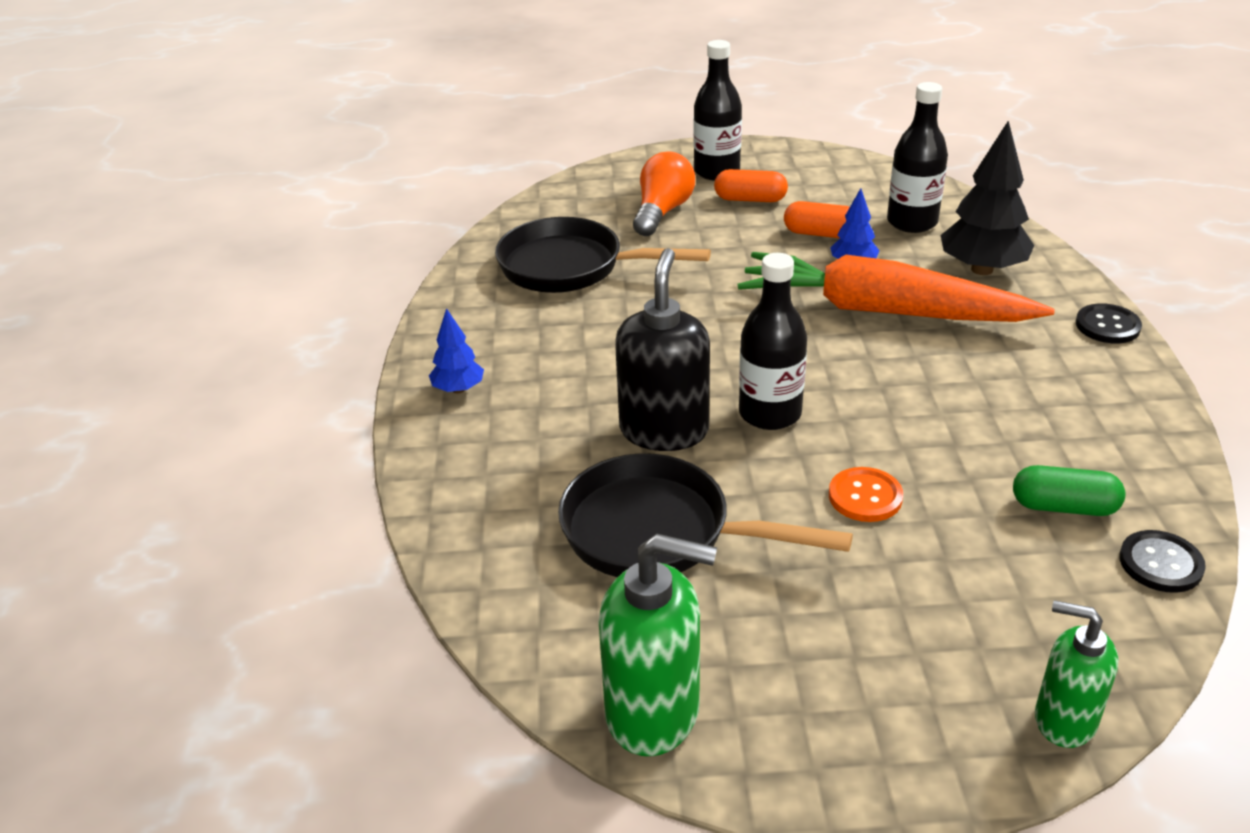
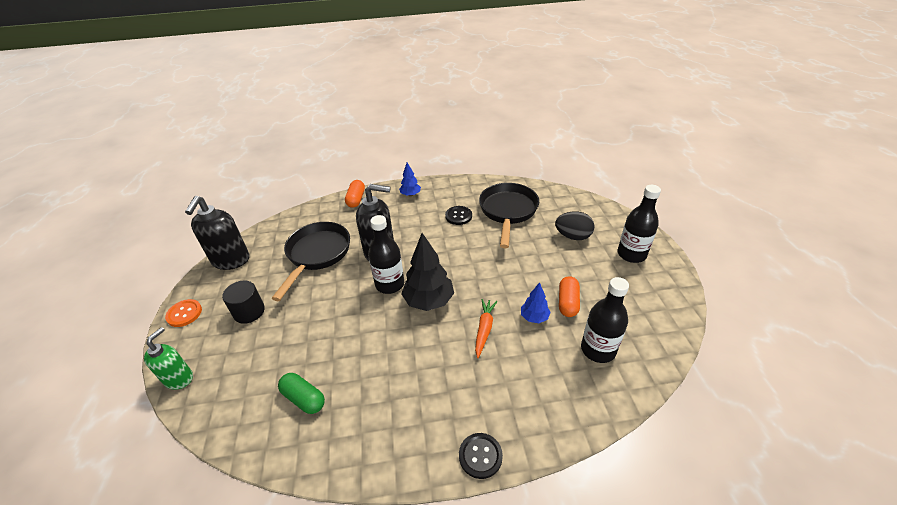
camera: 85 degrees right, 5 degrees up
(653, 712) = (231, 260): green soap dispenser -> black soap dispenser
(662, 212) = (572, 236): orange light bulb -> black egg
(750, 199) = (601, 270): orange capsule -> orange capsule (356, 199)
(852, 630) = (249, 311): none -> black cylinder
(865, 497) = (326, 317): orange button -> orange button (184, 314)
(881, 310) = (484, 329): orange carrot -> orange carrot, size x0.41
(982, 269) = (543, 385): black tree -> black tree (429, 301)
(1064, 507) = (304, 398): green capsule -> green capsule turned 60 degrees counterclockwise
(1160, 563) = (253, 437): black button -> black button (458, 216)

